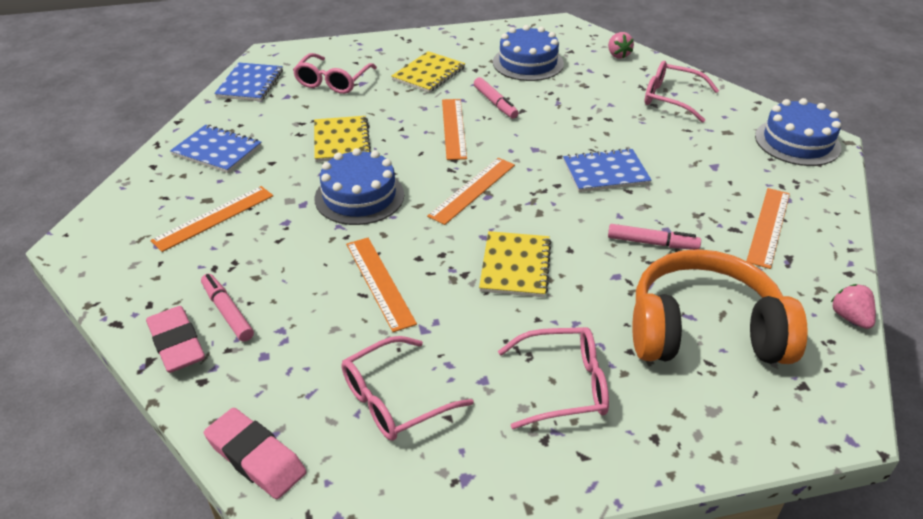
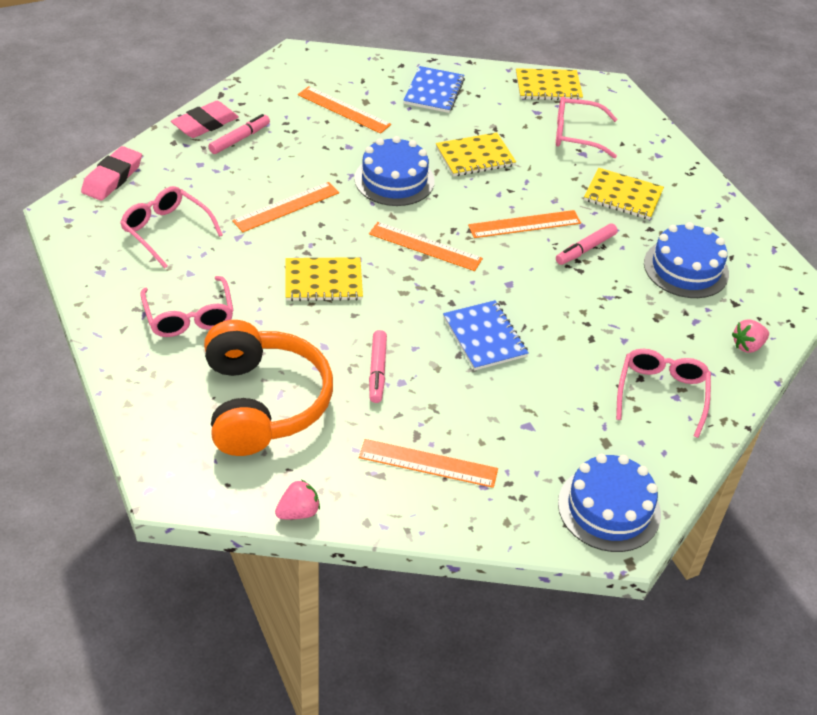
camera: 75 degrees right, 5 degrees up
(250, 84) = (548, 86): blue notebook -> yellow notebook

